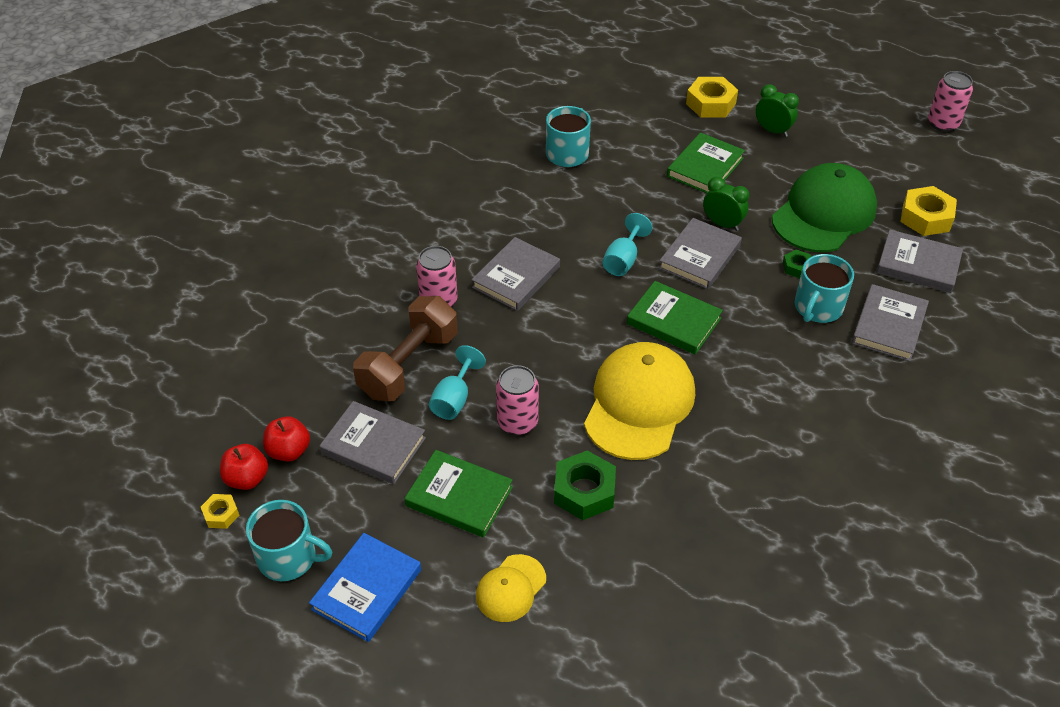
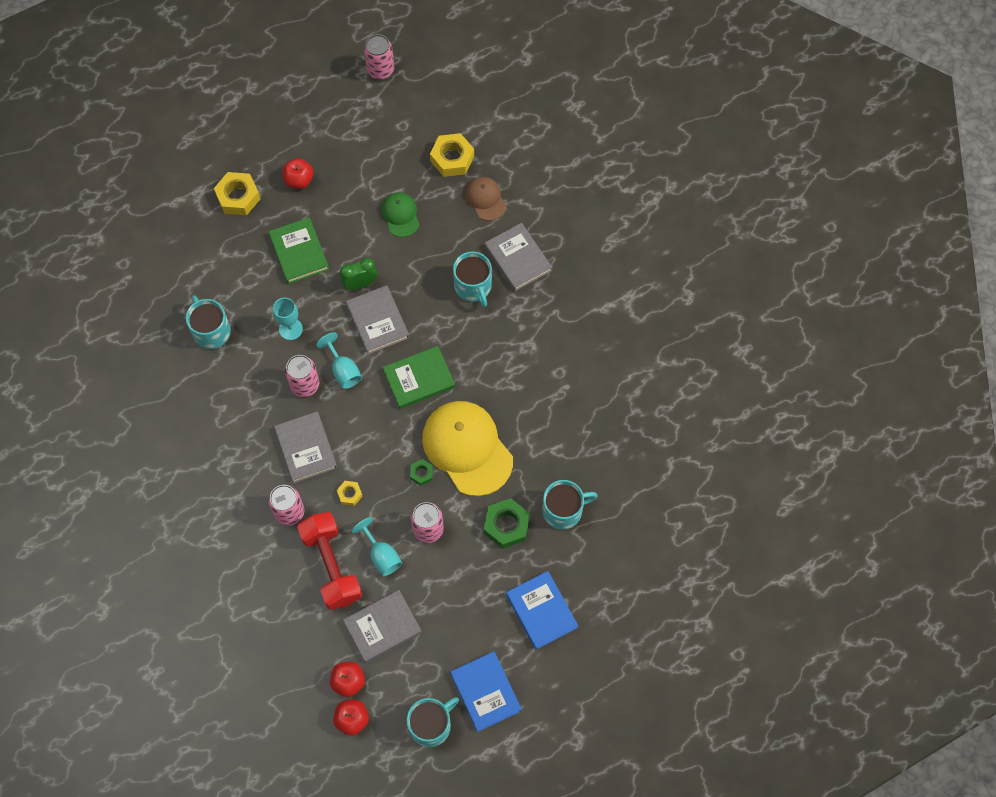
camera: 55 degrees left, 20 degrees up
(221, 514) = (369, 749): yellow nut -> yellow nut (349, 494)
(409, 365) = (331, 566): brown dumbbell -> red dumbbell
(459, 496) = (458, 599): green book -> none
(511, 588) = (541, 611): yellow cap -> blue book
(580, 241) = (305, 385): none -> pink can
(625, 202) = (290, 329): none -> turquoise goblet
(652, 537) = (563, 510): none -> turquoise mug
(772, 130) = (299, 180): green clock -> red apple
(797, 267) = (432, 270): green nut -> green nut (421, 473)
(824, 213) = (400, 215): green cap -> green cap, size x0.50
(918, 265) = (485, 199): grey book -> brown cap

